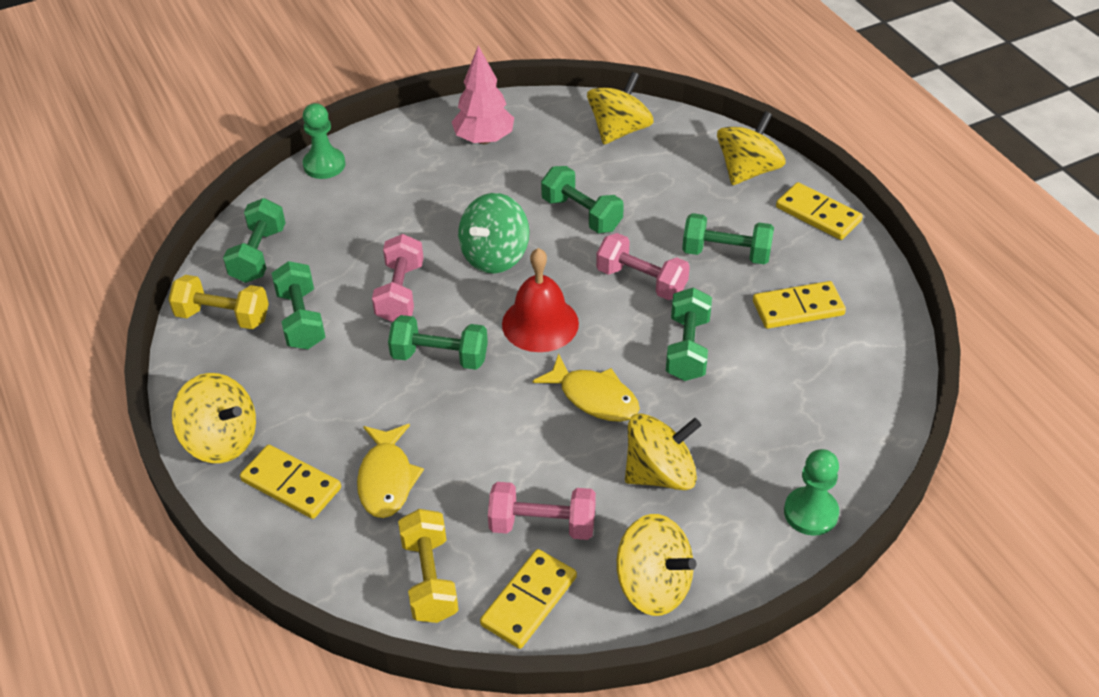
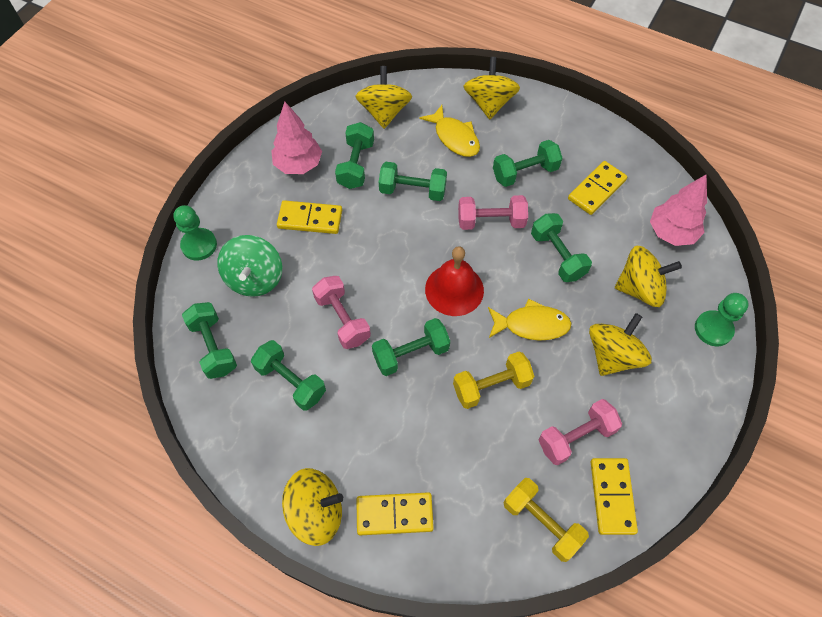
camera: 35 degrees left, 15 degrees up
(223, 317) = (231, 413): yellow dumbbell -> yellow dumbbell (491, 386)
(386, 479) = (454, 468): yellow fish -> yellow fish (454, 137)
(495, 256) = (382, 254): green spinning top -> green spinning top (255, 278)
(543, 165) = (356, 165): none -> green dumbbell
(653, 585) = (671, 436): yellow spinning top -> yellow spinning top (640, 288)
(818, 214) = (555, 114): yellow domino -> yellow domino (310, 219)
(852, 393) = (671, 233): none -> pink tree

